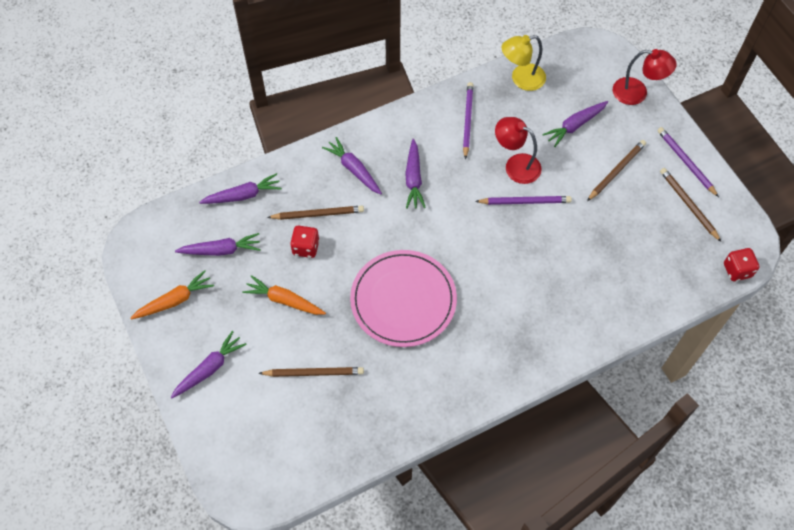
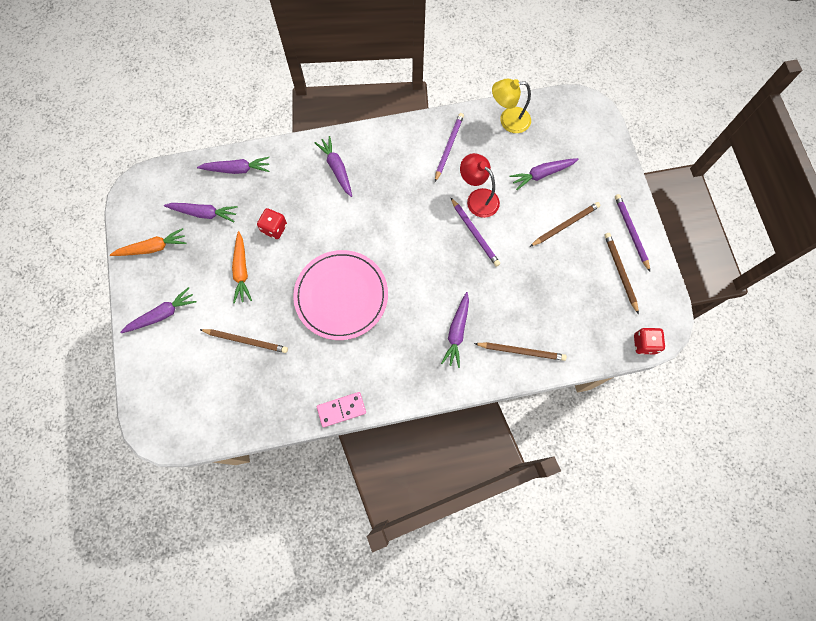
camera: 15 degrees right, 10 degrees up
(284, 300) = (242, 270): orange carrot -> orange carrot turned 135 degrees counterclockwise
(318, 214) = (294, 201): brown pencil -> brown pencil (521, 351)
(413, 179) = (385, 189): purple carrot -> purple carrot (457, 332)
(443, 418) = (341, 410): none -> pink domino
(525, 201) = (475, 233): purple pencil -> purple pencil turned 45 degrees clockwise
(637, 93) = (608, 157): red lamp -> none

